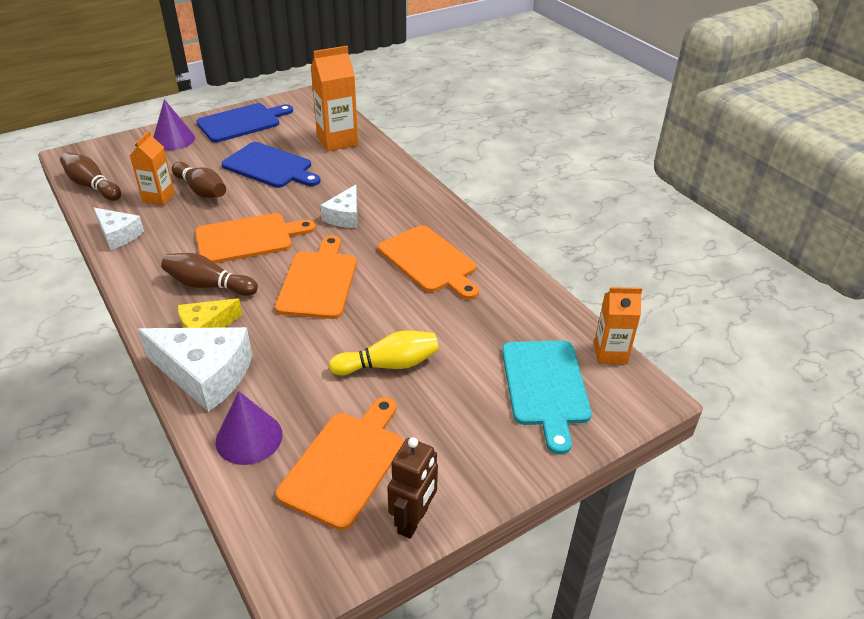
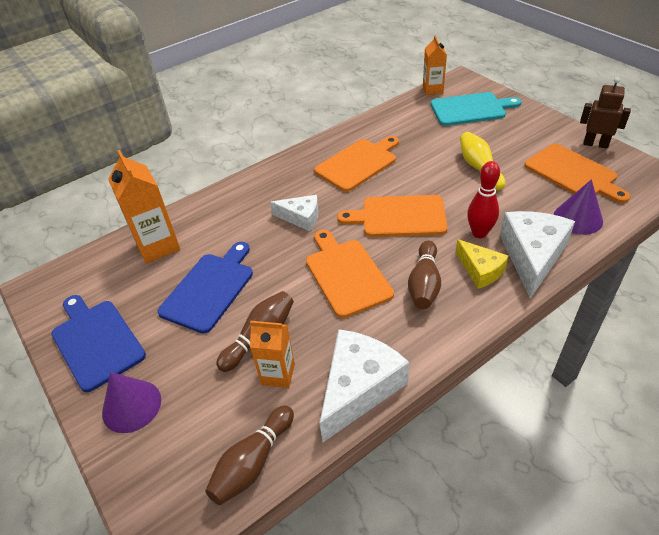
camera: 90 degrees left, 5 degrees up
(118, 235) = (359, 388): white cheese -> white cheese, size x1.69
(263, 339) = (479, 233): none -> red bowling pin
(345, 464) = (573, 173): orange cutting board -> orange cutting board turned 150 degrees counterclockwise

